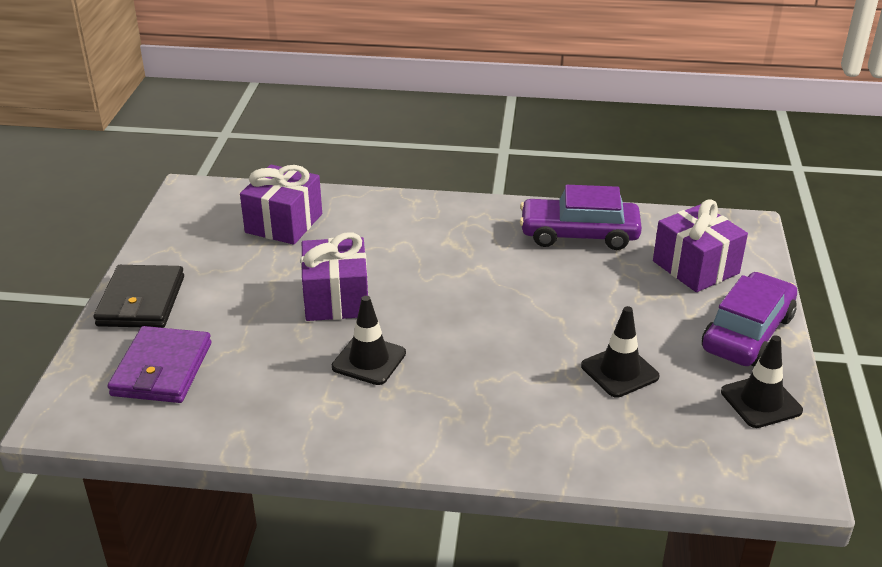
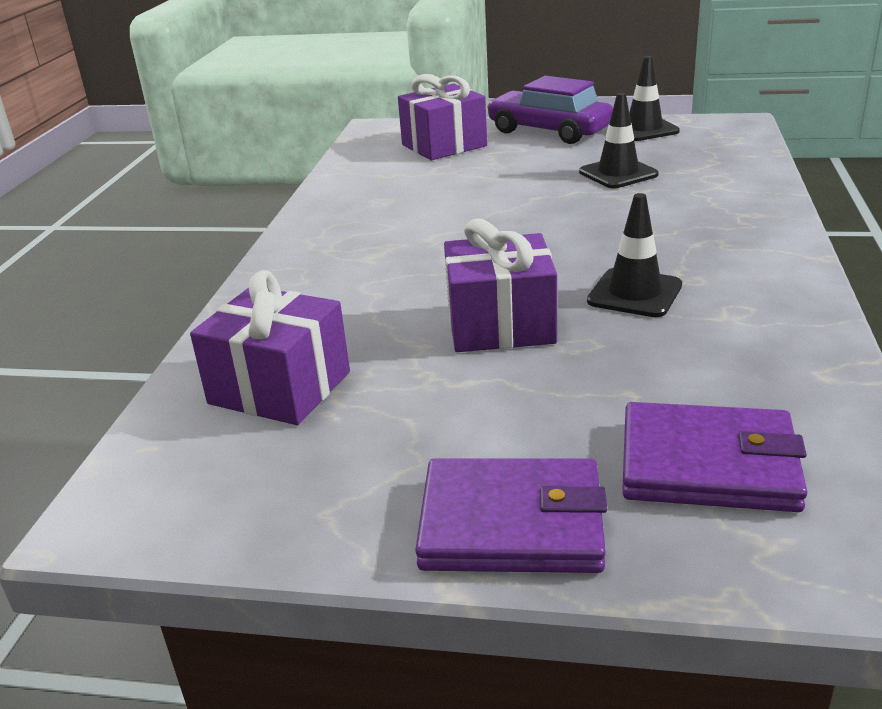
camera: 85 degrees left, 5 degrees down
(141, 301) = (511, 523): black wallet -> purple wallet
(579, 234) = (372, 190): purple car -> none

